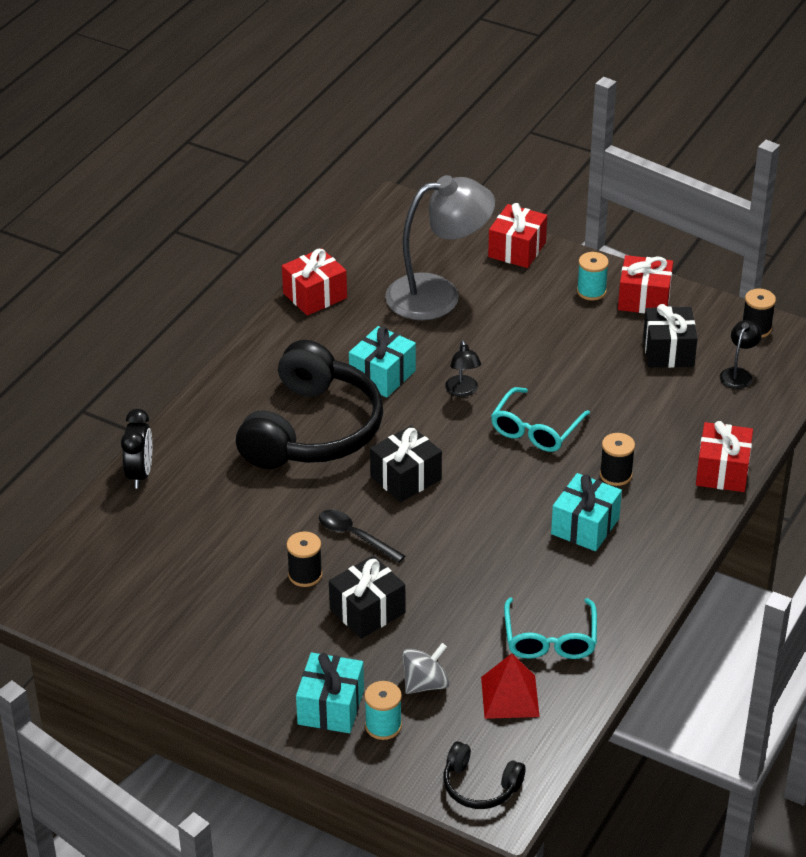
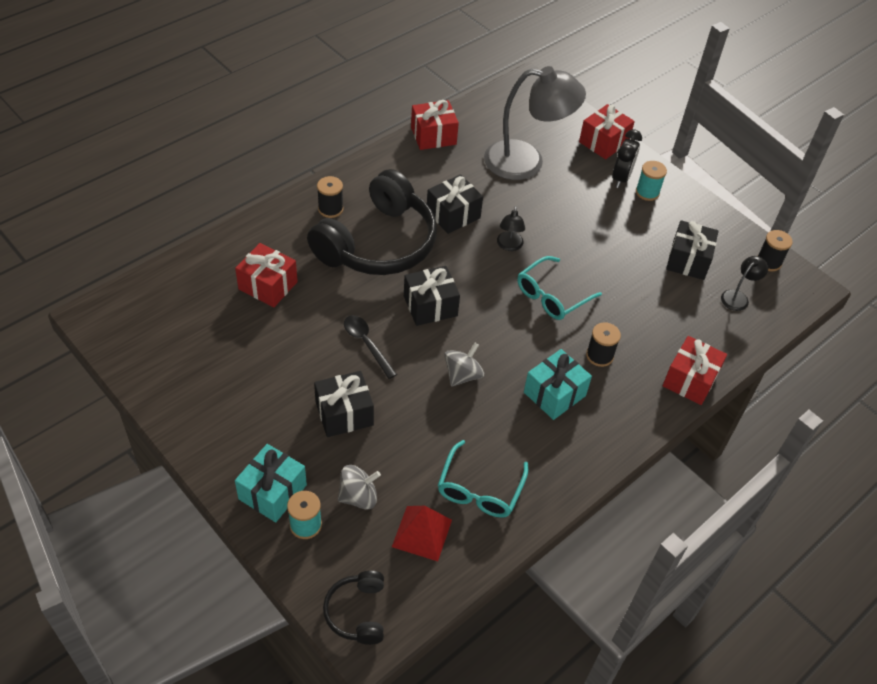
camera: 15 degrees right, 10 degrees up
(140, 474) = (232, 240): black clock -> black clock (621, 178)
(305, 575) = (311, 365): black spool -> black spool (330, 209)
(382, 375) = (453, 214): turquoise gift -> black gift
(477, 536) = (462, 375): none -> grey spinning top
(480, 786) = (357, 612): black headphones -> black headphones turned 45 degrees clockwise
(644, 299) = (686, 211): red gift -> red gift (268, 285)

